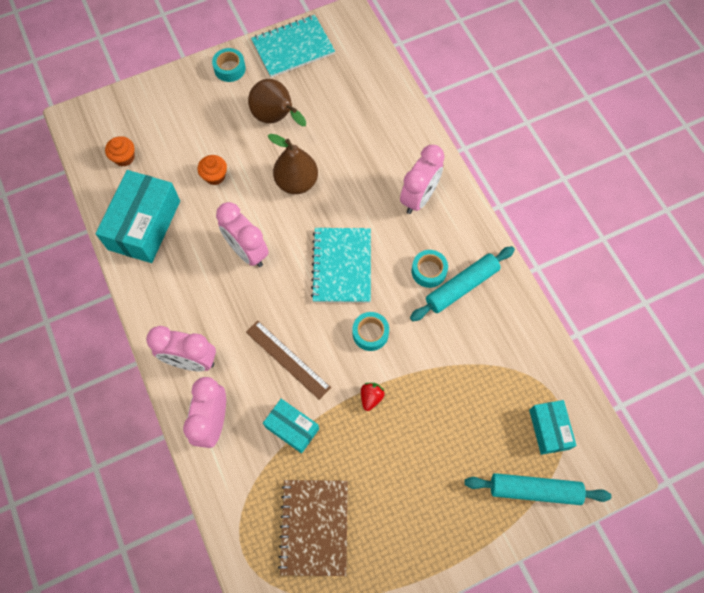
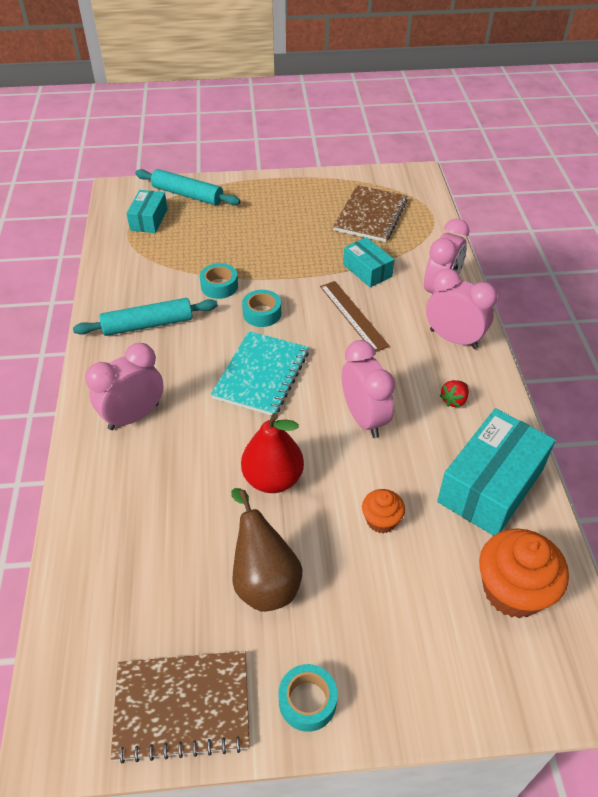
camera: 160 degrees left, 20 degrees down
(124, 158) = (513, 590): orange cupcake -> orange cupcake, size x1.85
(293, 48) = (182, 707): turquoise notebook -> brown notebook
(297, 182) = (273, 479): brown pear -> red pear
(371, 397) = (286, 272): red strawberry -> red strawberry (454, 400)
(428, 271) = (171, 345): turquoise tape -> turquoise tape (219, 286)

